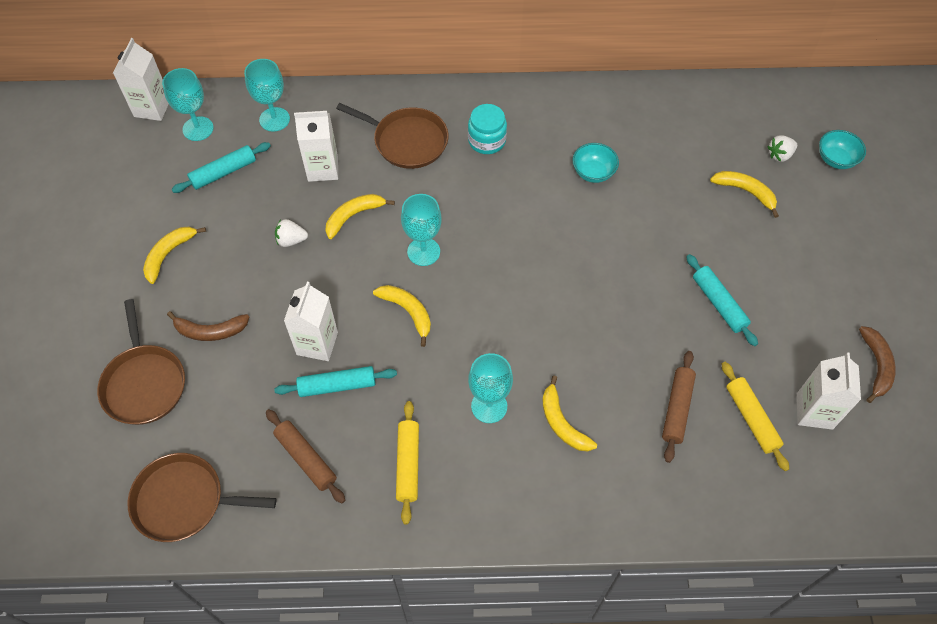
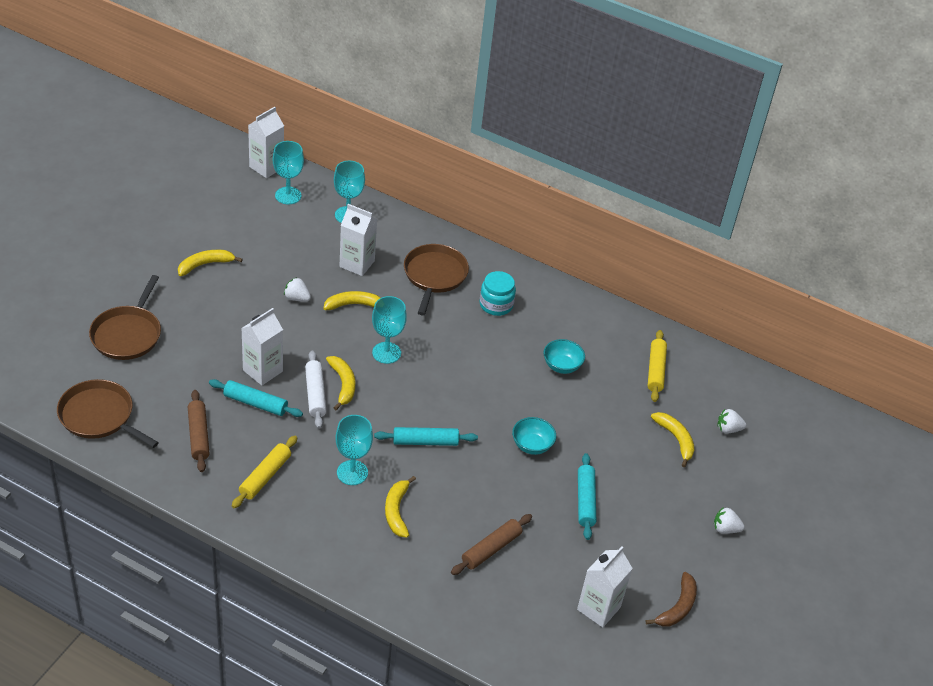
camera: 25 degrees right, 15 degrees down
(210, 331) = (196, 326): brown banana -> none
(223, 172) = (284, 232): turquoise rolling pin -> turquoise rolling pin (425, 441)
(388, 339) = (315, 394): none -> white rolling pin
(407, 141) = (434, 276): brown pan -> brown pan turned 135 degrees counterclockwise
(751, 418) = (544, 586): yellow rolling pin -> yellow rolling pin (655, 370)
(836, 159) = (774, 455): turquoise bowl -> turquoise bowl (532, 445)
(853, 259) = (725, 529): none -> white strawberry

